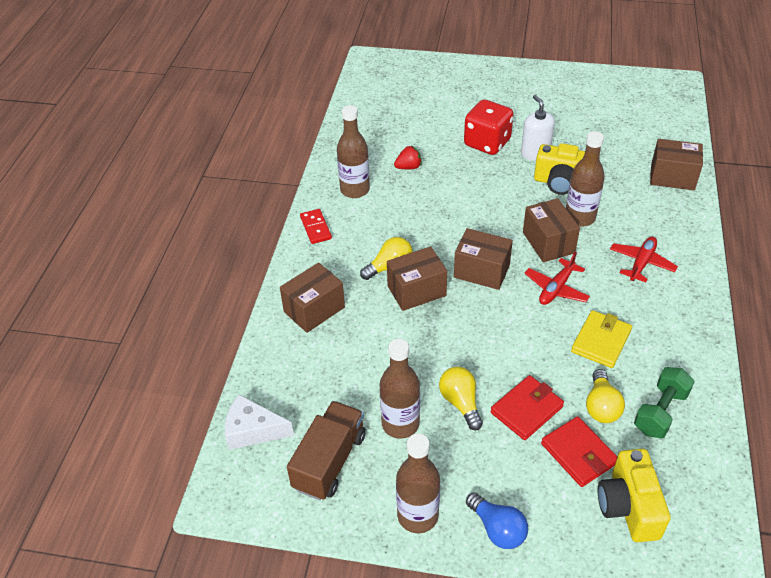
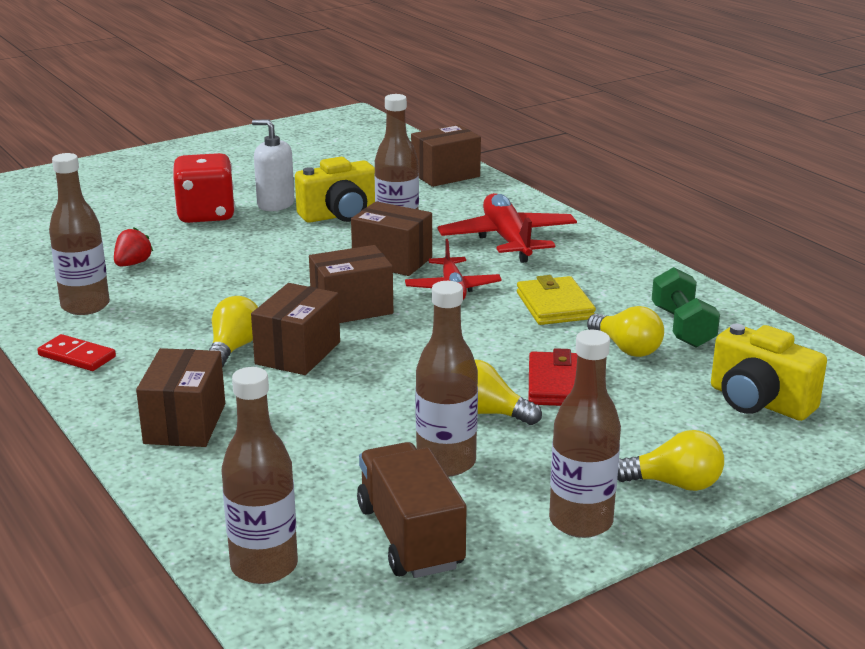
camera: 45 degrees left, 20 degrees down
(253, 430) = (264, 566): white cheese -> brown bottle
(497, 529) = (674, 484): blue light bulb -> yellow light bulb
(578, 454) = (659, 390): red wallet -> none
(641, 263) = (507, 240): red plane -> red plane, size x1.58

